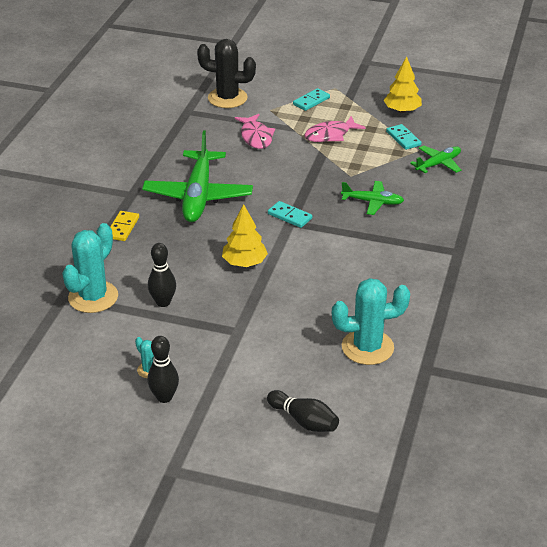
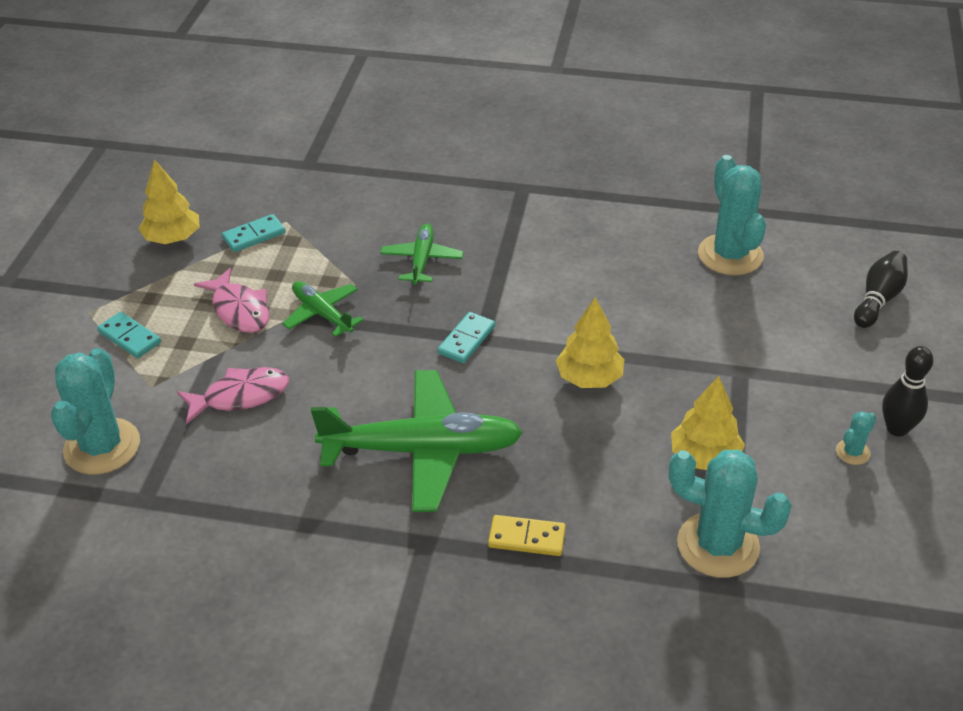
camera: 95 degrees left, 5 degrees up
(163, 302) = (704, 457): black bowling pin -> yellow tree
(227, 98) = (102, 447): black cactus -> turquoise cactus
(438, 164) = (322, 203): green plane -> green plane (322, 314)

